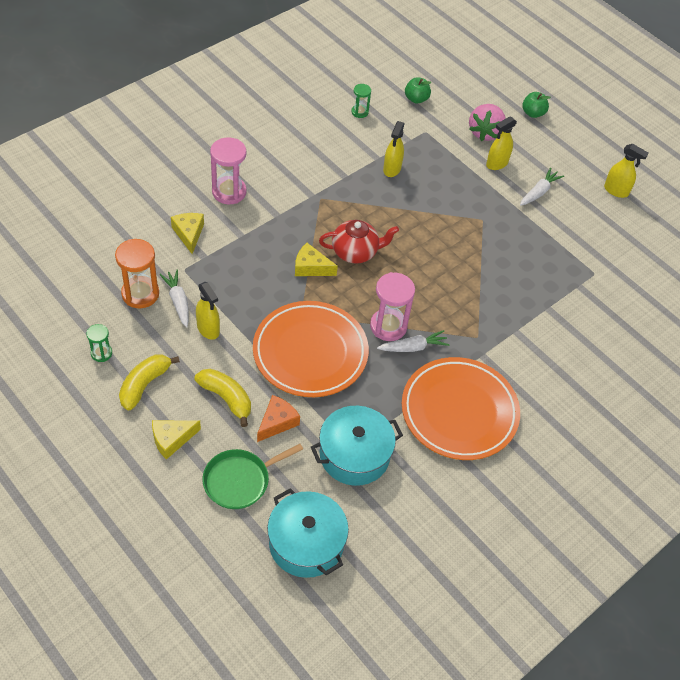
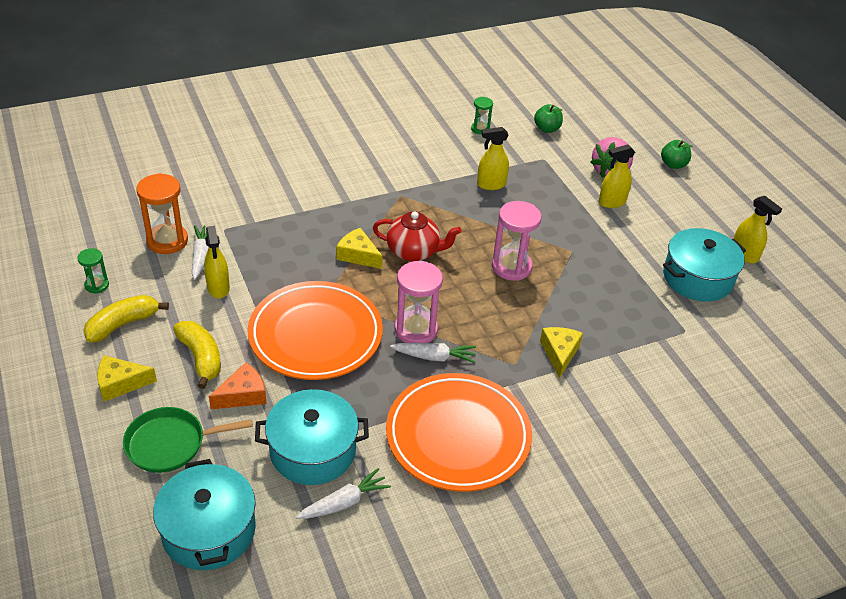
camera: 20 degrees right, 10 degrees down
(189, 234) = (246, 199): yellow cheese -> yellow cheese (559, 353)
(229, 192) = (307, 171): pink hourglass -> pink hourglass (511, 267)
(392, 169) = (491, 185): yellow spray bottle -> yellow spray bottle turned 45 degrees clockwise
(539, 192) = (650, 238): white carrot -> white carrot (344, 502)
(588, 221) = (697, 278): none -> turquoise pot

